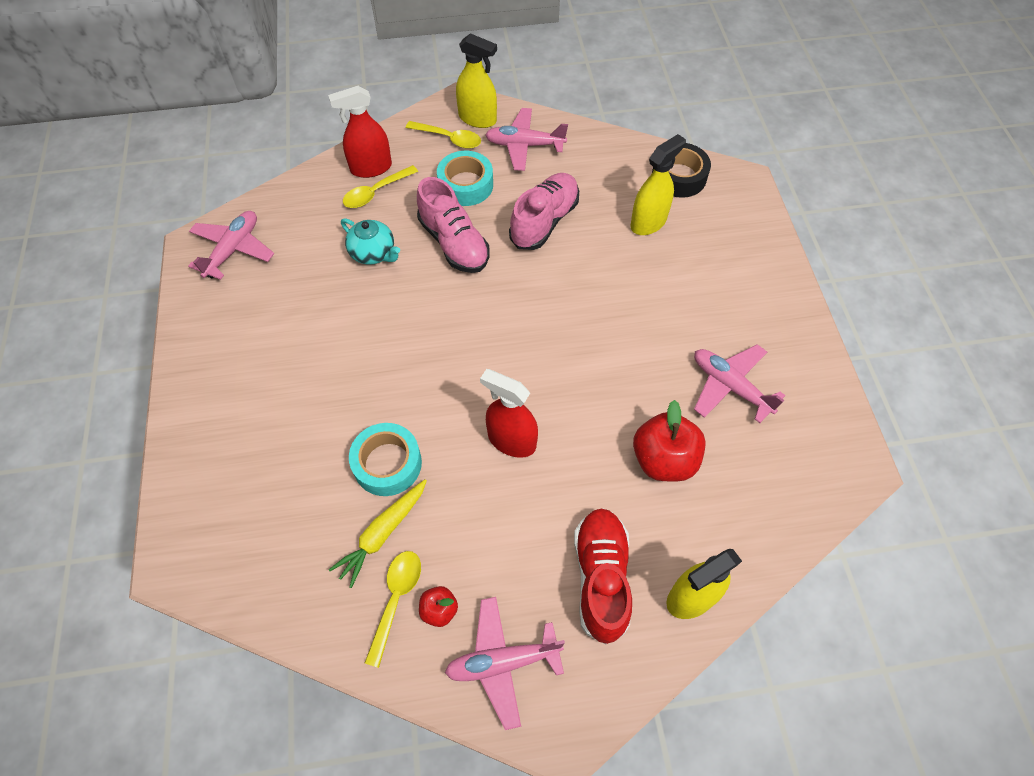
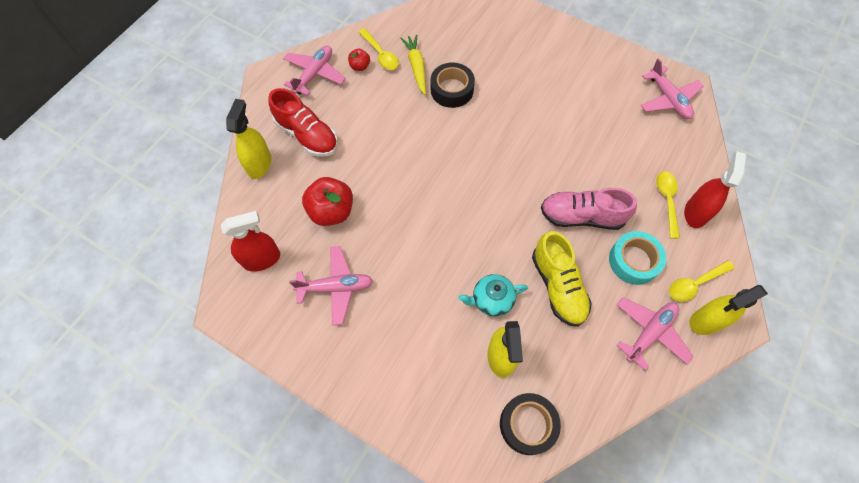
camera: 130 degrees right, 5 degrees up
(373, 253) = (608, 167): turquoise teapot -> turquoise teapot (491, 300)
(387, 464) = (452, 90): turquoise tape -> black tape
(511, 440) = (413, 149): red spray bottle -> red spray bottle (262, 259)
(544, 221) = (558, 286): pink shoe -> yellow shoe

